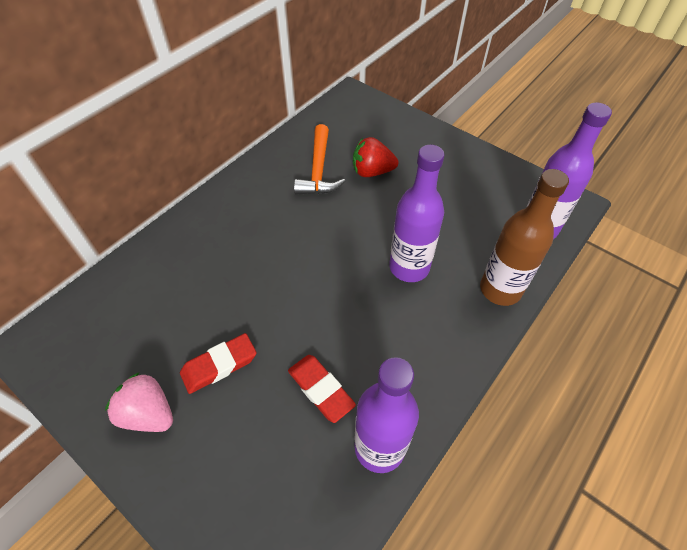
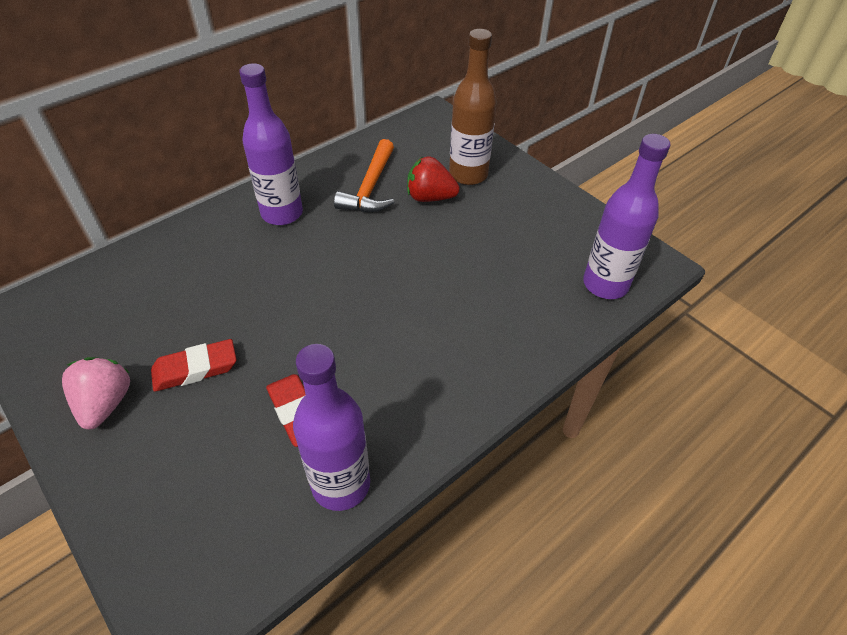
camera: 10 degrees right, 5 degrees down
(149, 413) = (105, 403): pink strawberry -> pink strawberry turned 45 degrees clockwise
(409, 267) = (438, 303): purple bottle -> purple bottle (282, 213)
(500, 289) = (536, 343): brown bottle -> brown bottle (468, 175)

